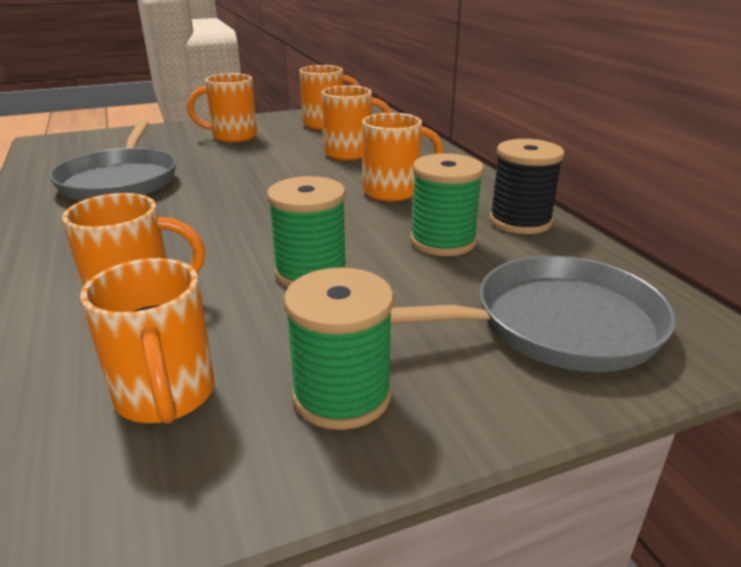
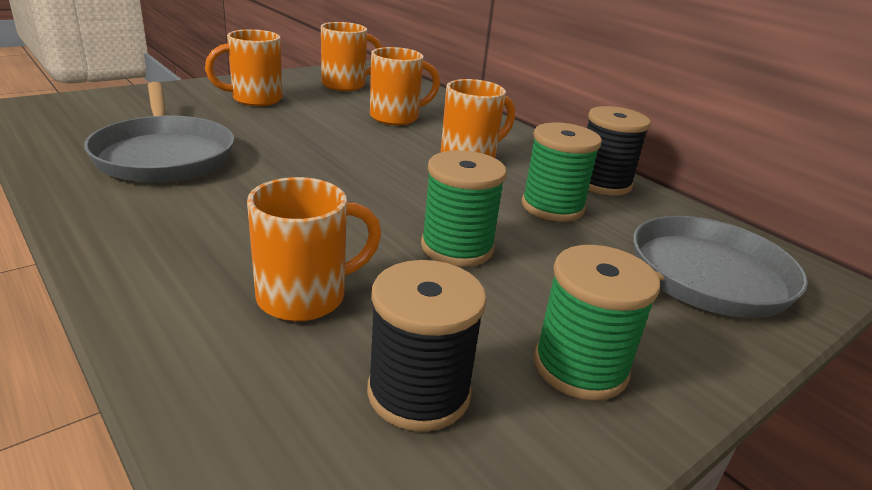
camera: 20 degrees left, 0 degrees up
(166, 396) = (418, 393): orange mug -> black spool

